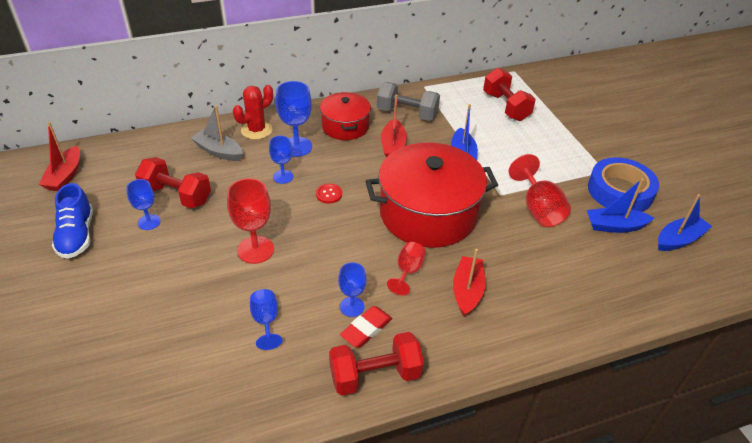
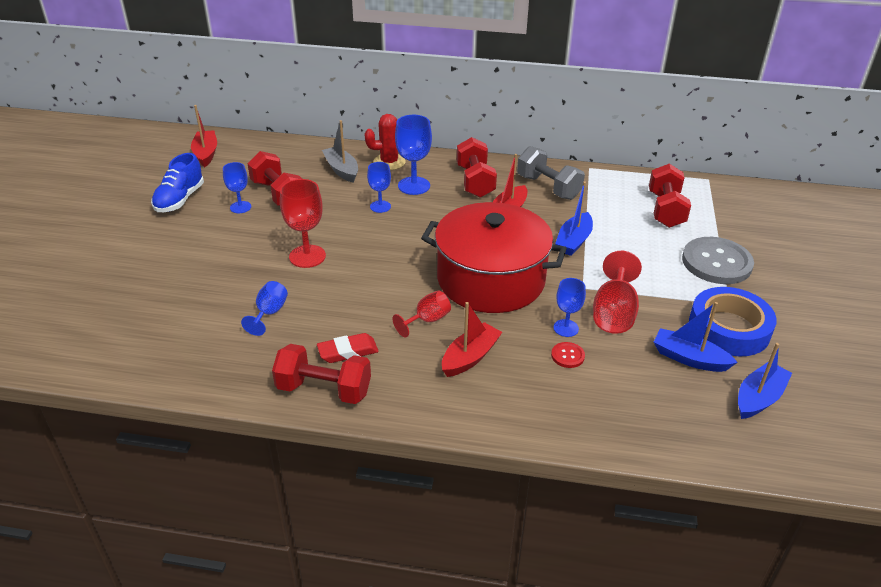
camera: 30 degrees right, 5 degrees down
(65, 176) = (206, 154): red boat -> red boat turned 135 degrees clockwise
(329, 194) = (409, 233): red button -> red button (567, 356)
(345, 126) = (475, 181): red pot -> red dumbbell
(352, 306) = (351, 329): blue goblet -> blue goblet (566, 328)
(572, 139) = (716, 262): none -> grey button
(679, 239) = (759, 398): blue boat -> blue boat turned 45 degrees counterclockwise

